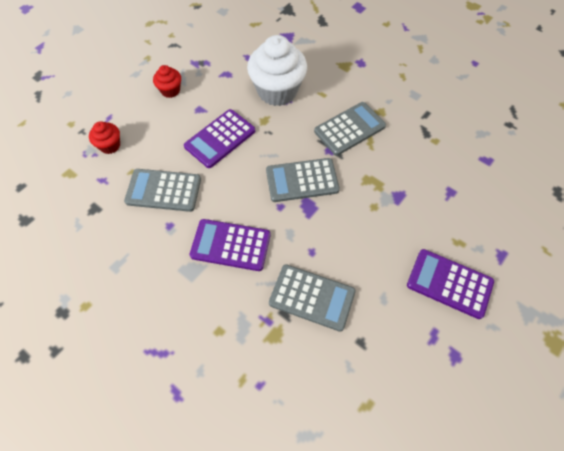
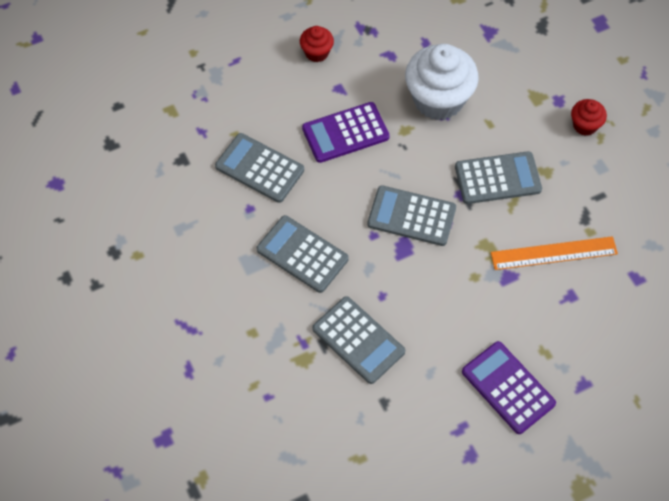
camera: 25 degrees right, 0 degrees up
(110, 145) = (224, 95): red cupcake -> red cupcake (585, 125)
(230, 245) = (302, 254): purple calculator -> grey calculator
(420, 165) = (554, 253): none -> orange ruler

